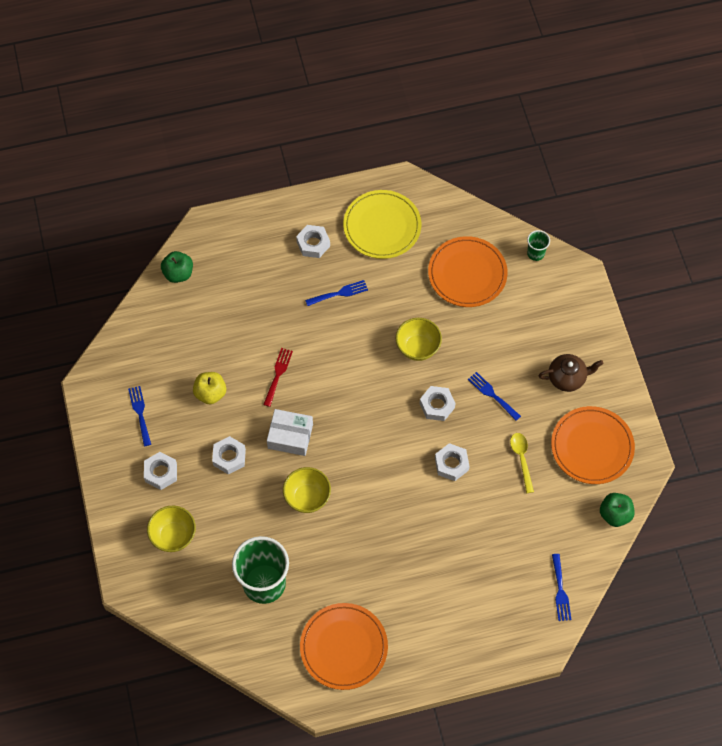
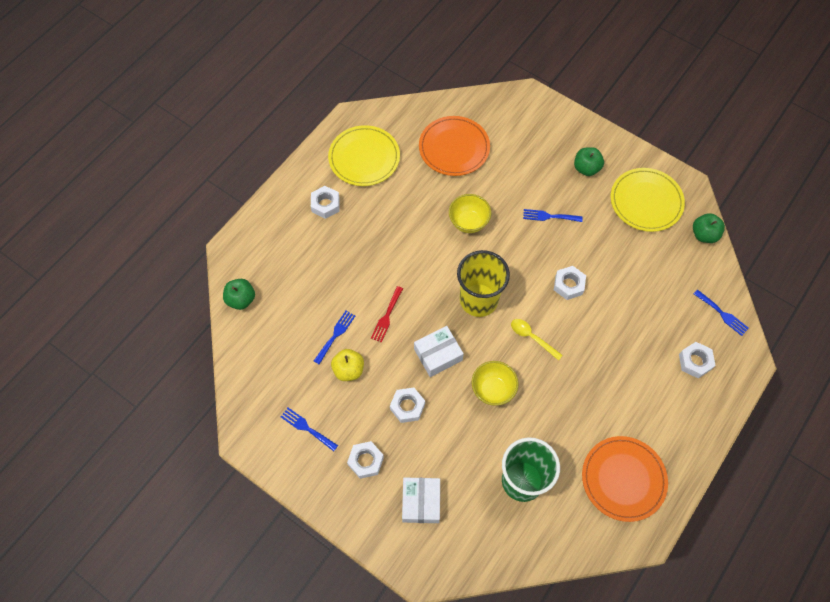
camera: 40 degrees left, 0 degrees up
(173, 536) = (421, 502): yellow bowl -> white box
(278, 374) = (386, 316): red fork -> red fork turned 135 degrees counterclockwise
(339, 293) = (377, 225): blue fork -> blue fork (335, 335)
(364, 418) = (478, 300): none -> yellow cup
(437, 405) = (520, 252): white nut -> white nut (695, 362)
(521, 459) = (610, 245): yellow spoon -> yellow spoon (532, 337)
(535, 253) = (486, 102): green cup -> none
(567, 378) = (586, 168): brown teapot -> green apple
(592, 447) = (646, 201): orange plate -> yellow plate

